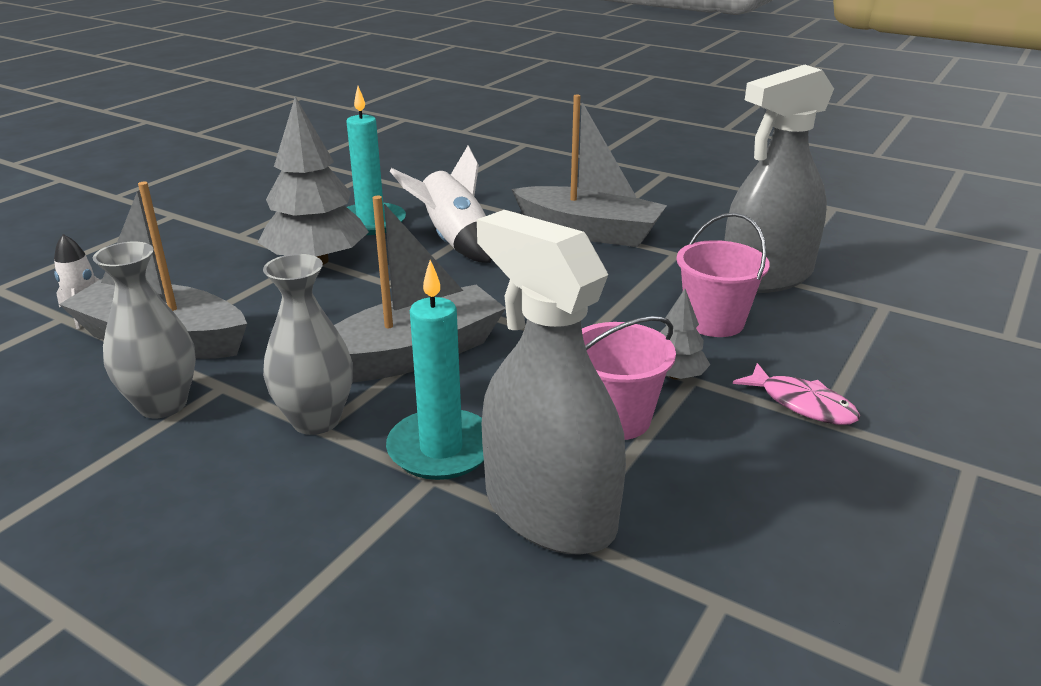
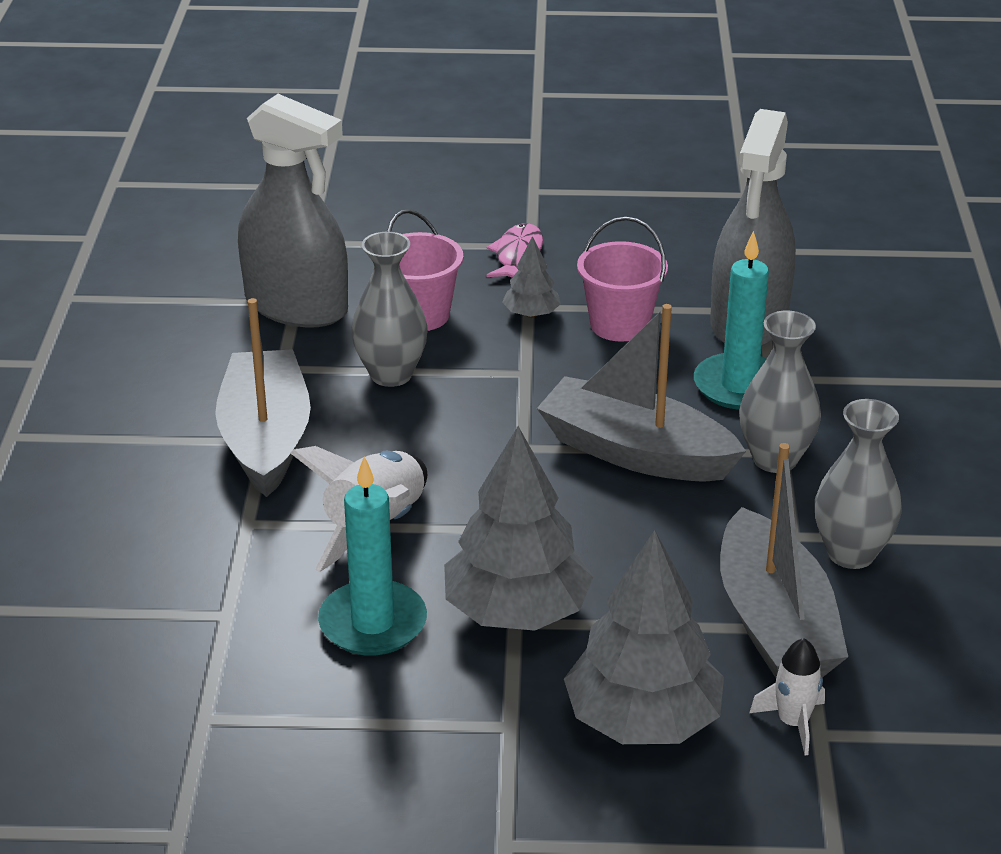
camera: 120 degrees left, 5 degrees up
(175, 269) = (643, 720): none -> grey tree
(629, 288) = (391, 374): none -> grey vase

